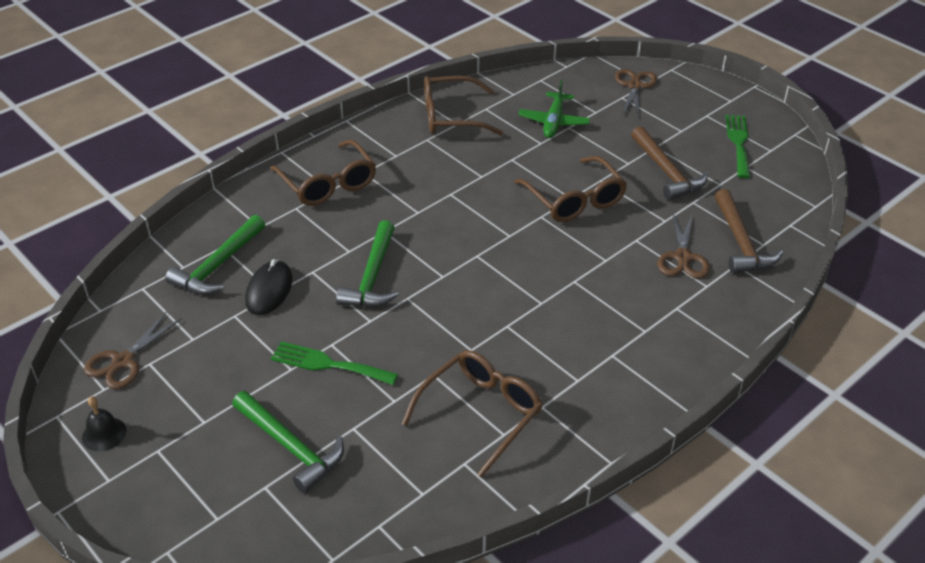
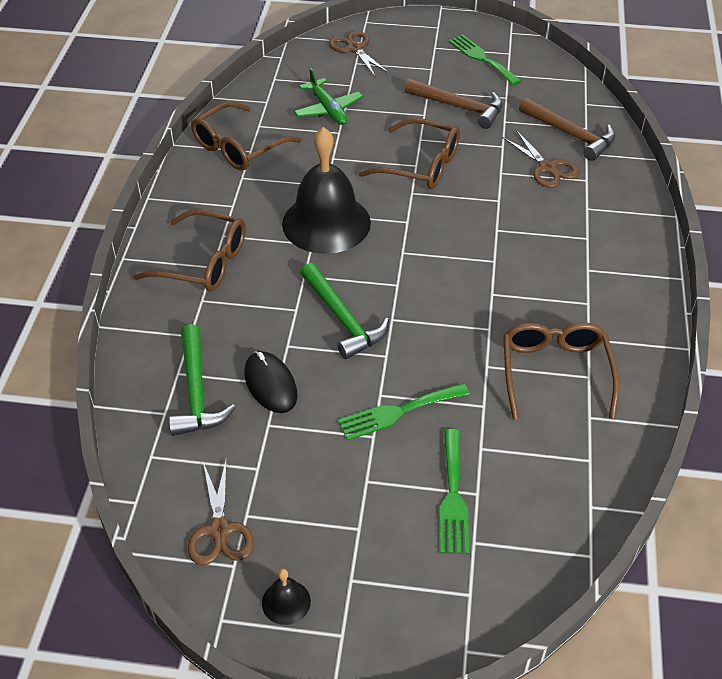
camera: 40 degrees left, 5 degrees up
(290, 447) = (453, 497): green hammer -> green fork
(447, 203) = (326, 223): none -> black bell

